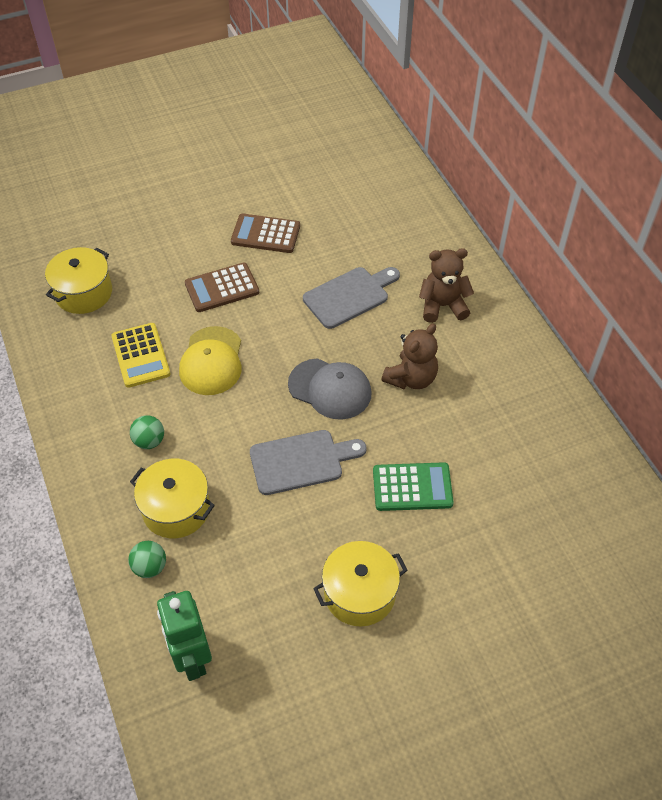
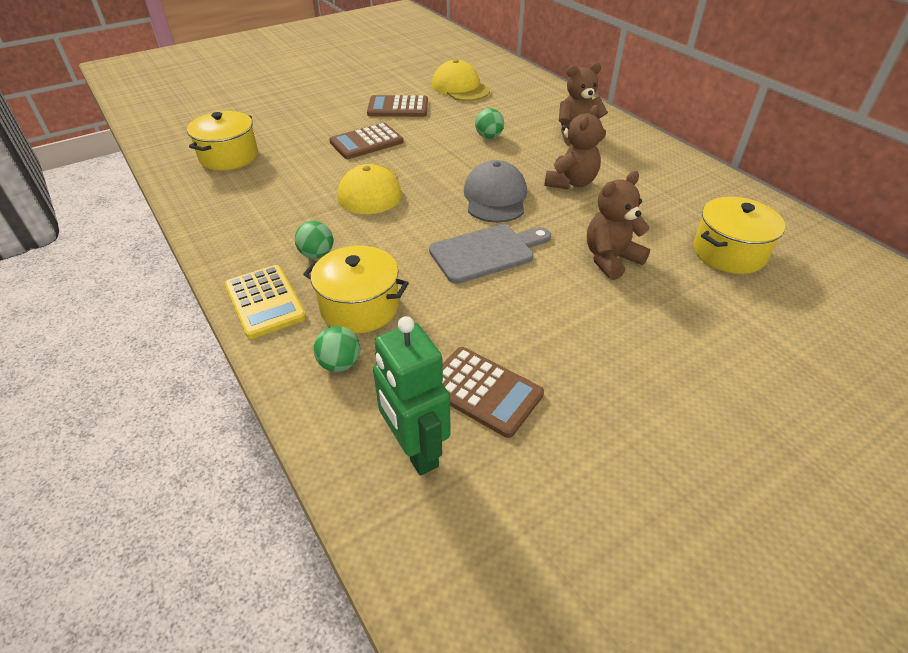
camera: 10 degrees left, 10 degrees down
(140, 355) = (295, 193): yellow calculator -> yellow calculator (265, 302)
(257, 613) = (483, 391): none -> brown calculator
(330, 389) = (495, 197): grey cap -> grey cap turned 105 degrees counterclockwise
(341, 206) = (460, 87): none -> yellow cap
(349, 296) = (489, 137): grey cutting board -> green ball
(359, 593) = (596, 356): yellow pot -> yellow pot (729, 252)
(412, 487) = (610, 259): green calculator -> brown teddy bear

